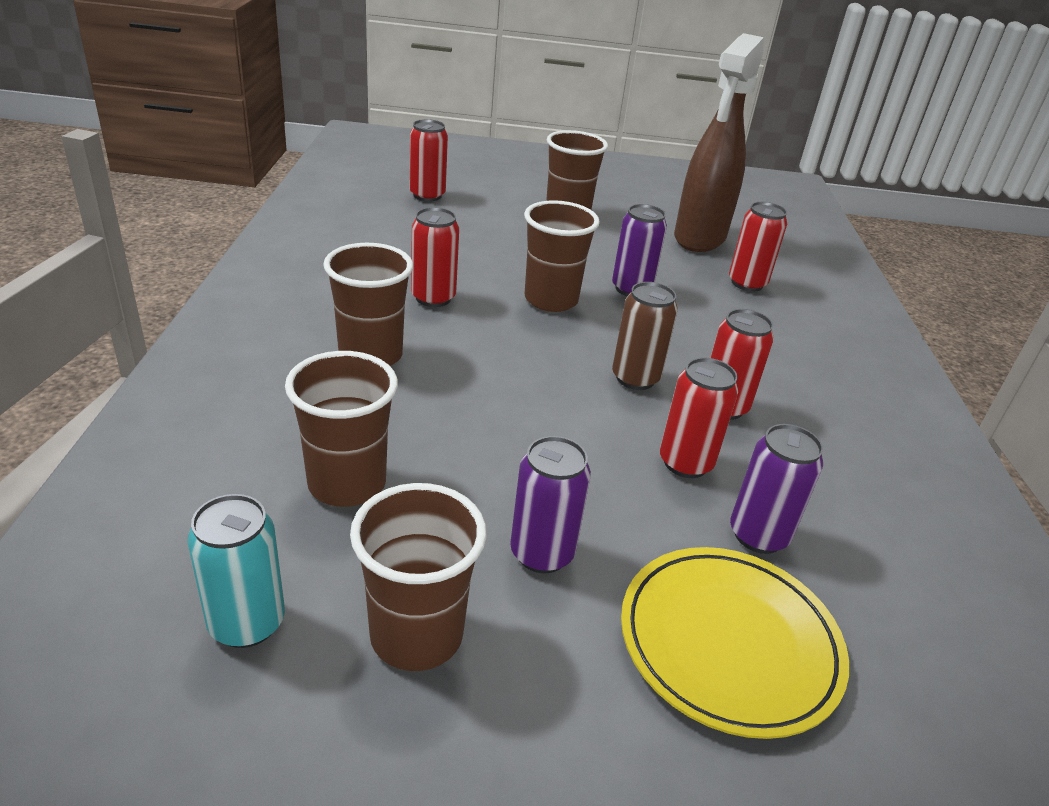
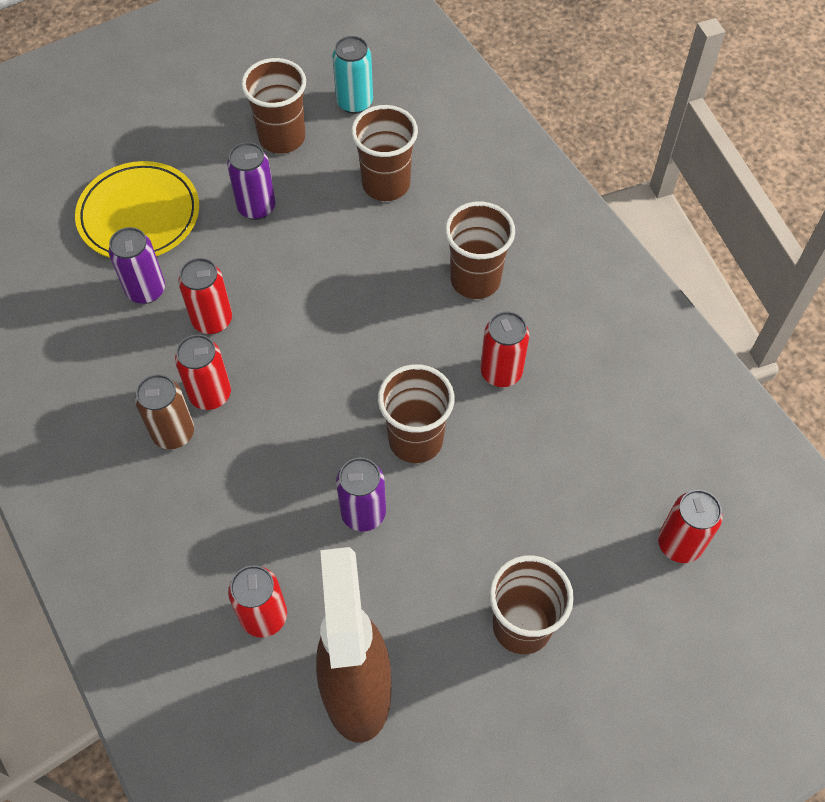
camera: 150 degrees right, 25 degrees up
(635, 378) = (288, 383): brown can -> brown can (173, 433)

